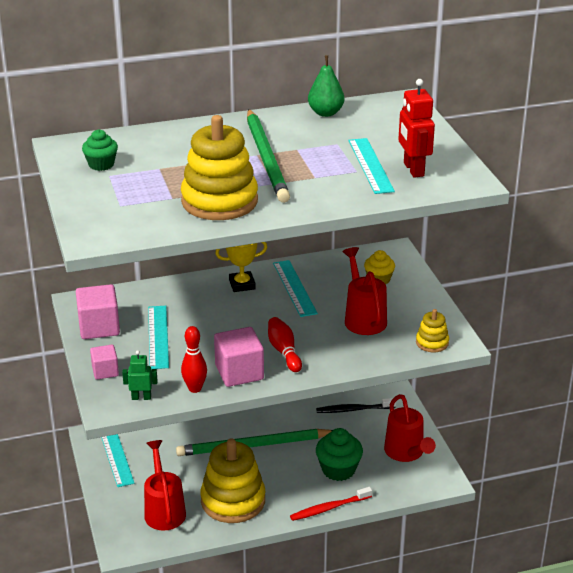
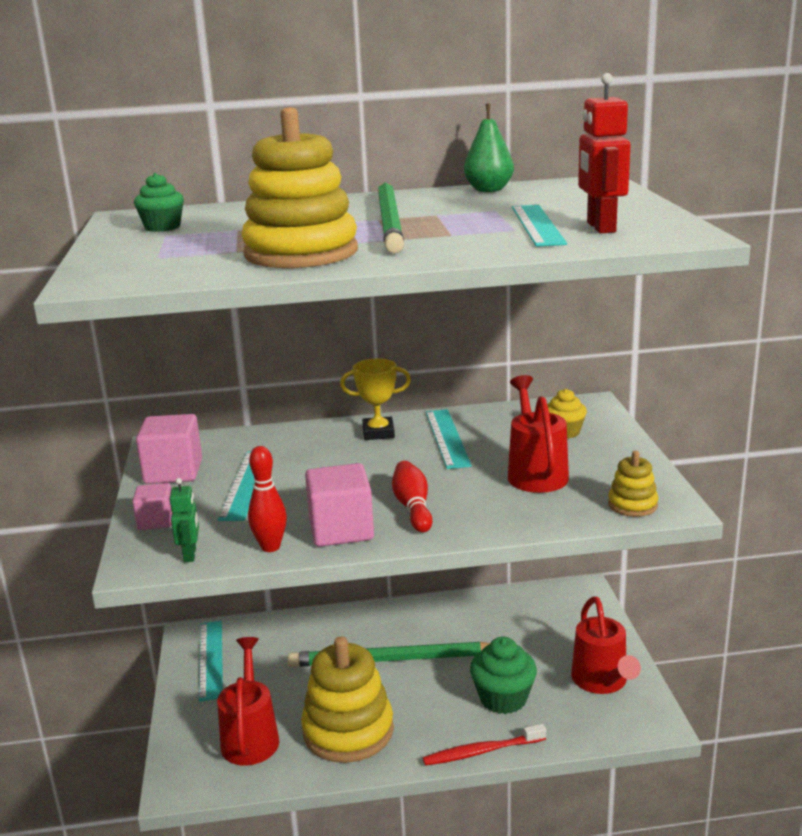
camera: 10 degrees right, 10 degrees down
(141, 397) = (190, 554): green robot -> green robot turned 75 degrees clockwise
(354, 409) = (535, 622): black toothbrush -> none

